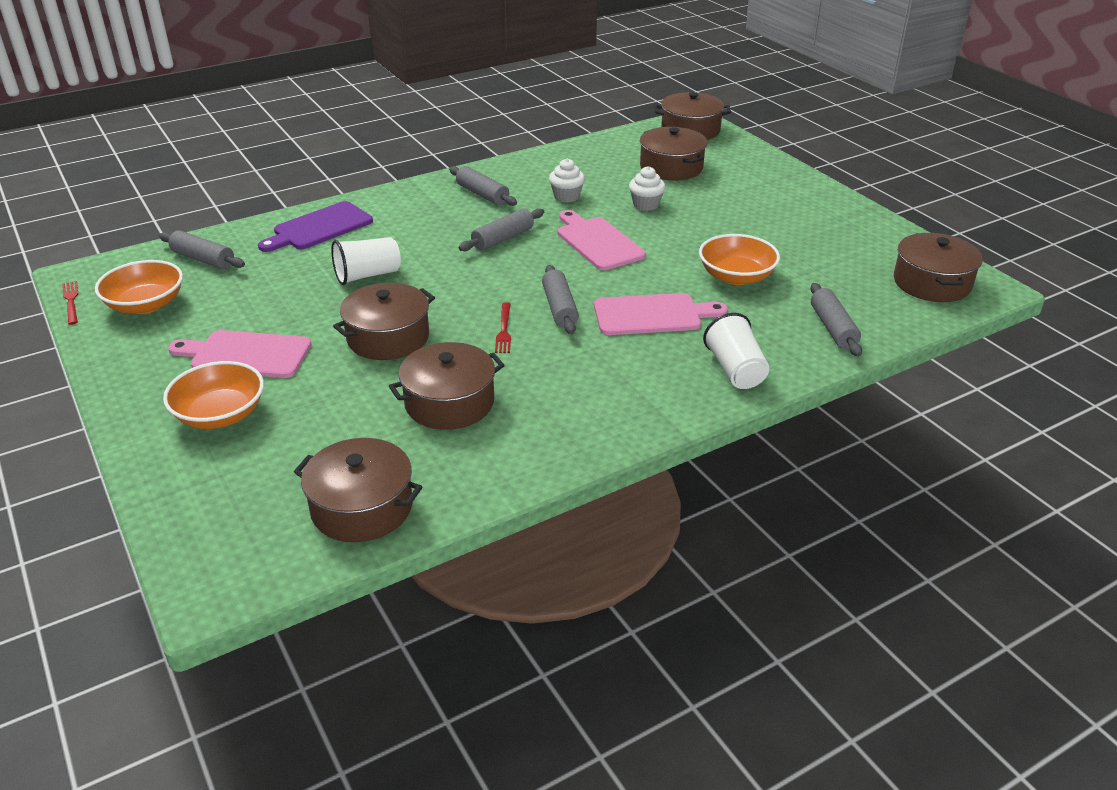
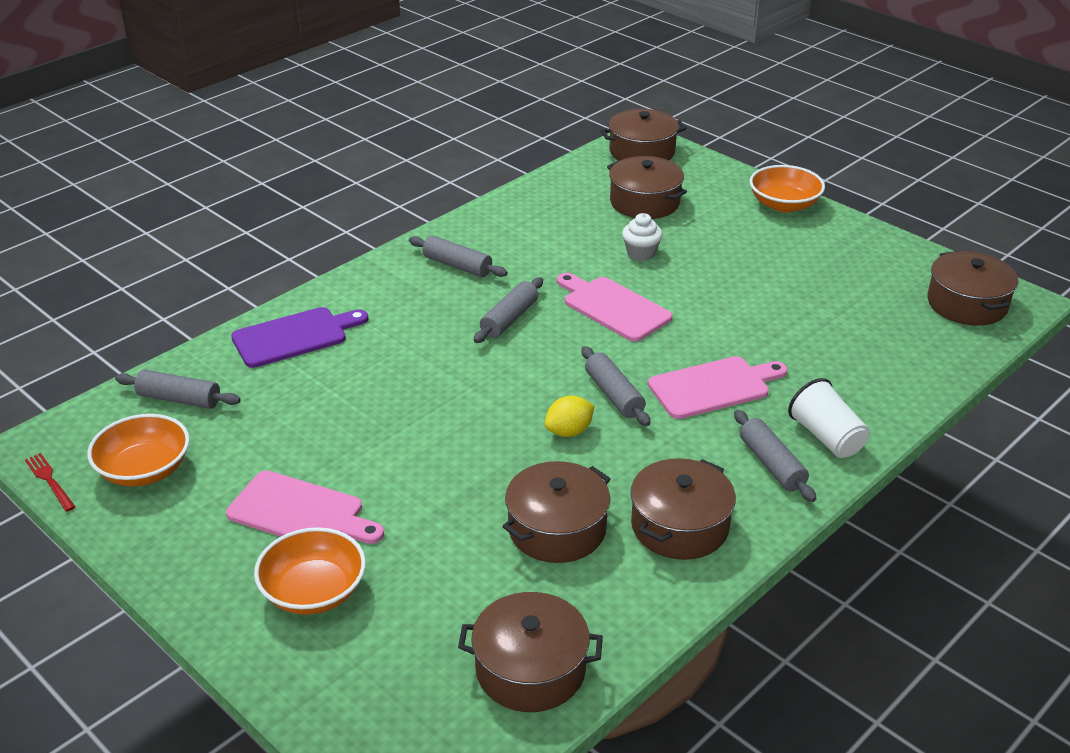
camera: 15 degrees left, 0 degrees up
(246, 355) = (301, 512): pink cutting board -> pink cutting board turned 150 degrees counterclockwise
(319, 228) = (294, 336): purple cutting board -> purple cutting board turned 150 degrees counterclockwise
(367, 275) = (383, 389): white cup -> none
(388, 337) = (449, 463): brown pot -> brown pot (680, 526)
(504, 330) = (569, 431): red fork -> yellow lemon
(566, 197) = (551, 255): white cupcake -> none
(736, 276) = (775, 327): orange bowl -> orange bowl (784, 204)
(833, 328) = (897, 372): grey rolling pin -> grey rolling pin (772, 464)

